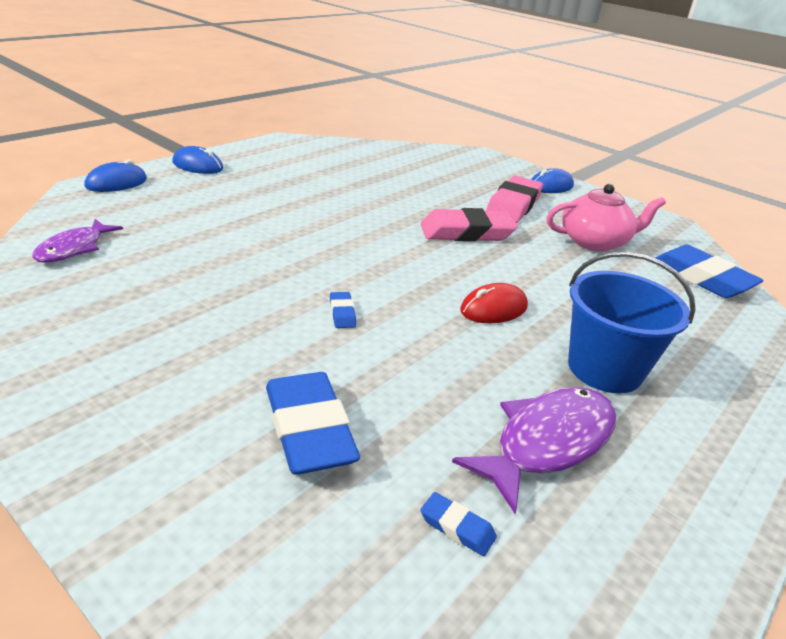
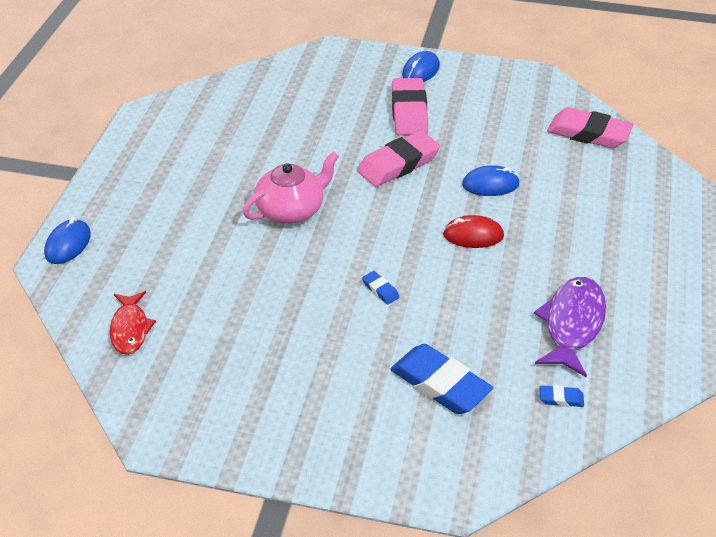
camera: 25 degrees left, 10 degrees up
(74, 248) = (130, 329): purple fish -> red fish
(198, 166) = (109, 188): blue mouse -> blue mouse (490, 184)
(493, 309) = (473, 235): red mouse -> red mouse turned 60 degrees clockwise
(595, 242) = (496, 128): pink teapot -> pink teapot (291, 210)
(604, 369) = (572, 253): blue bucket -> none
(702, 278) = (588, 133): blue eraser -> pink eraser

